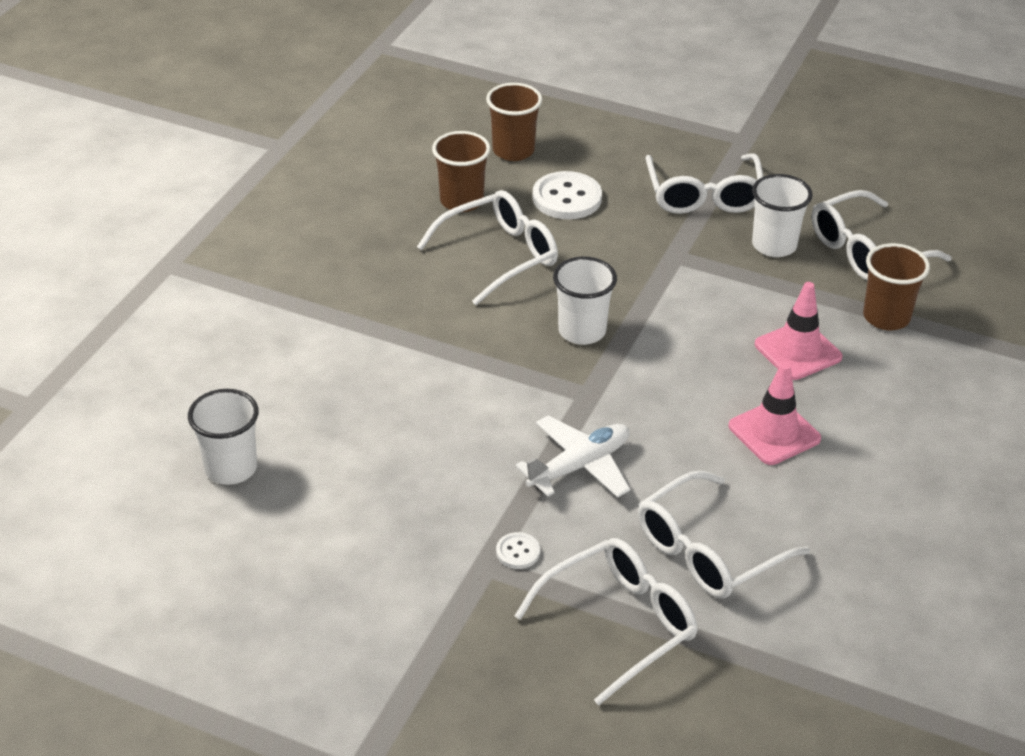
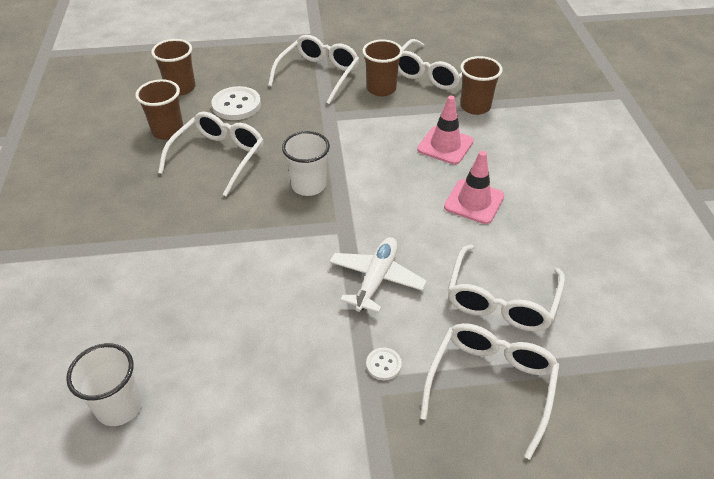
camera: 30 degrees left, 5 degrees up
(704, 195) = (318, 75): white glasses -> white glasses turned 120 degrees counterclockwise
(774, 245) = (381, 89): white cup -> brown cup

